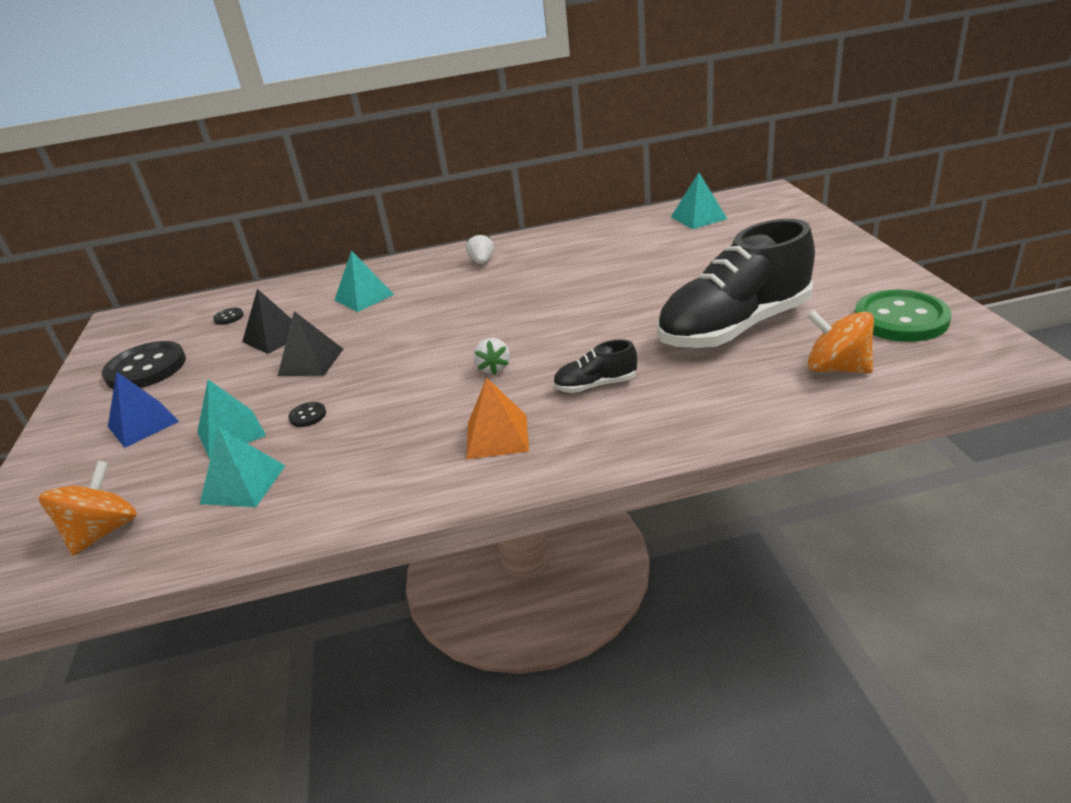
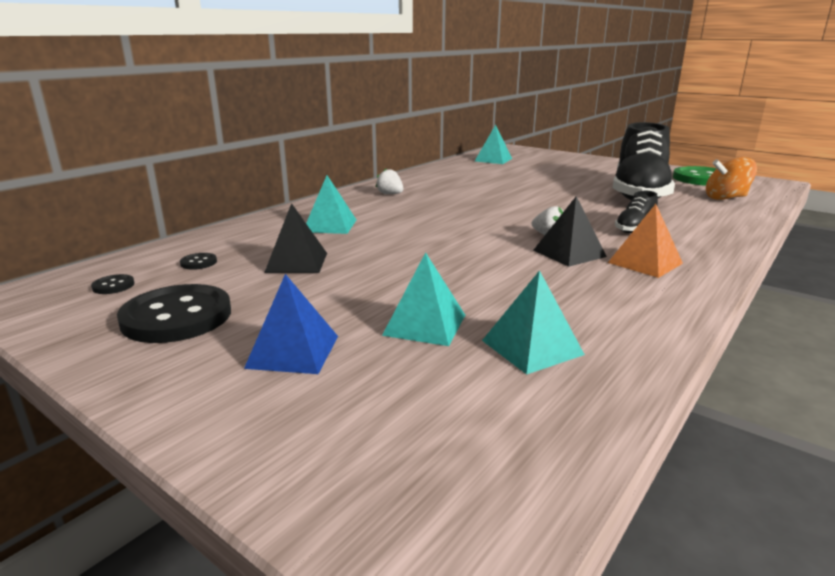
camera: 45 degrees left, 10 degrees down
(104, 532) = (478, 436): orange spinning top -> none
(308, 416) = (472, 294): black button -> black button (113, 286)
(311, 362) = (382, 267): black pyramid -> black pyramid (569, 253)

